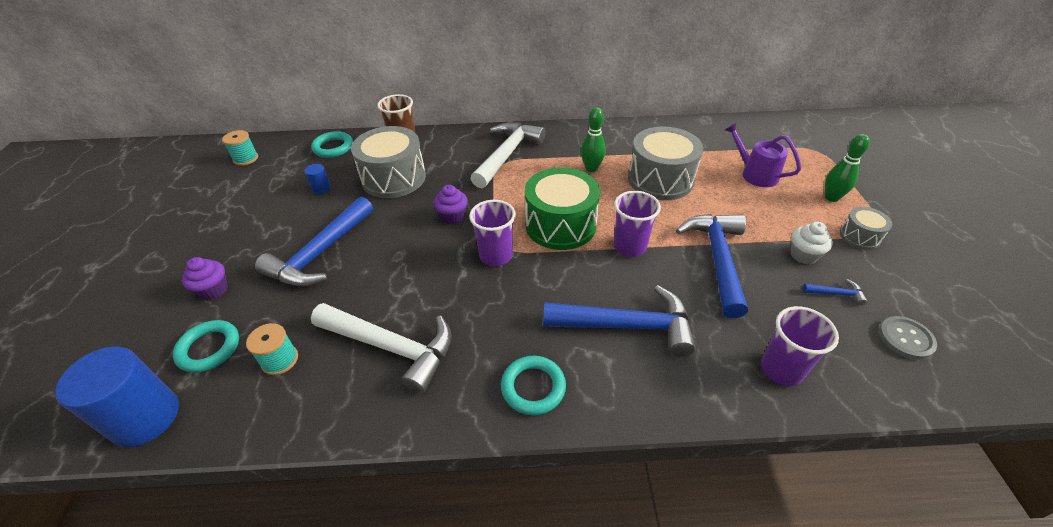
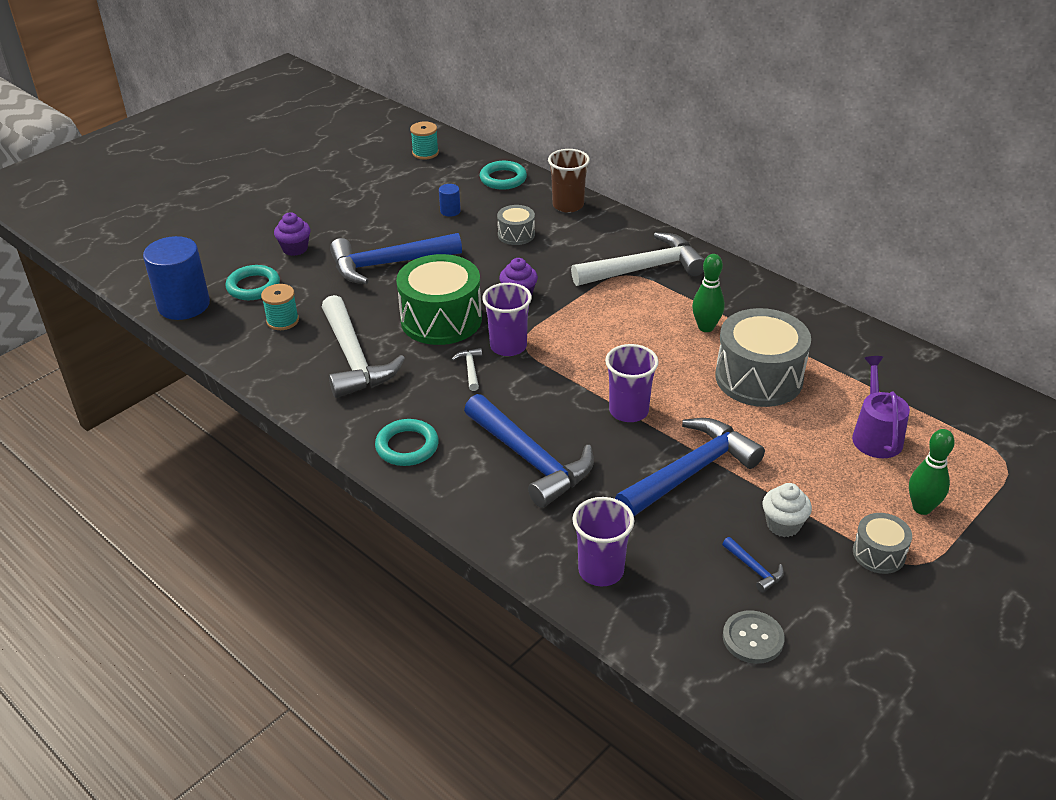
camera: 45 degrees right, 5 degrees down
(393, 178) = (516, 234): grey drum -> grey drum, size x0.50
(493, 290) = (470, 369): none -> white hammer
(560, 225) = (597, 357): green drum -> green drum (441, 319)

